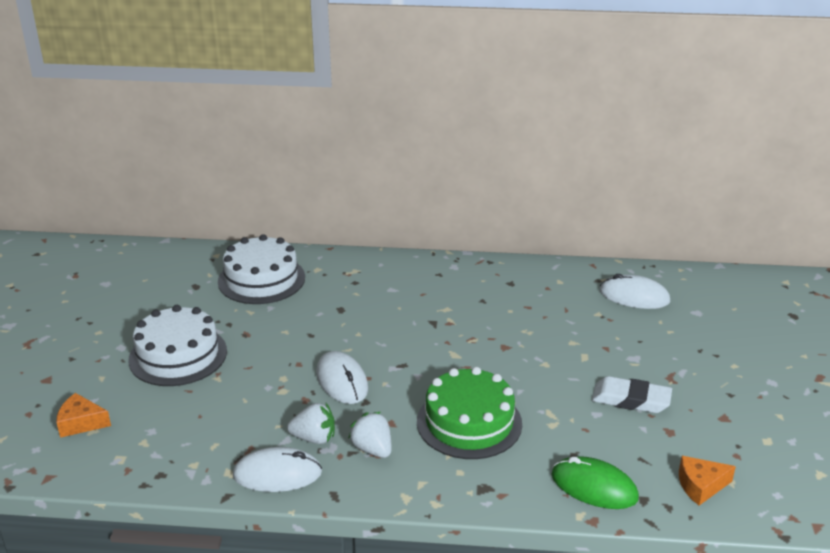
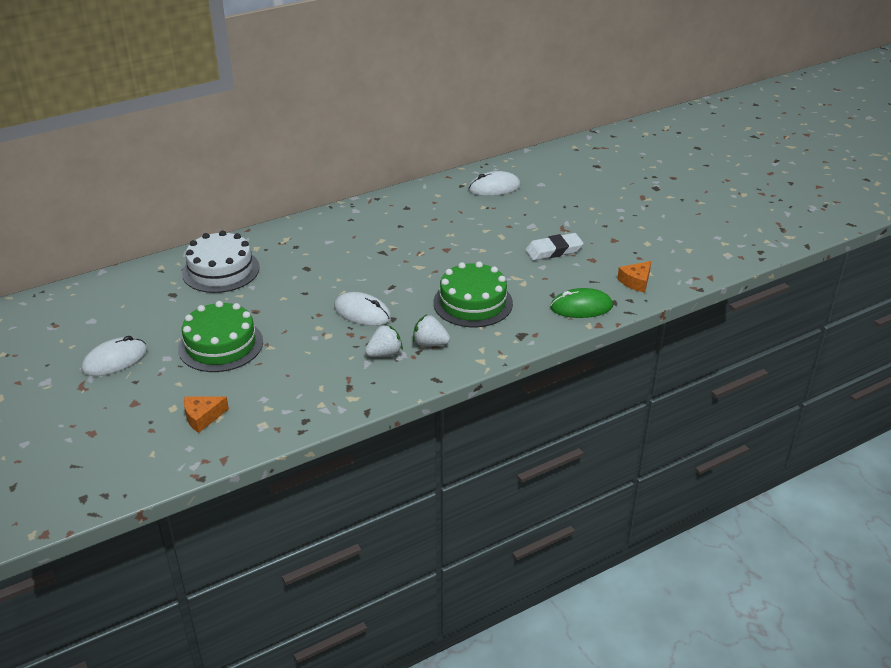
camera: 35 degrees left, 5 degrees up
(178, 355) = (220, 345): white cake -> green cake
(277, 474) = (385, 384): white mouse -> white mouse (115, 360)

